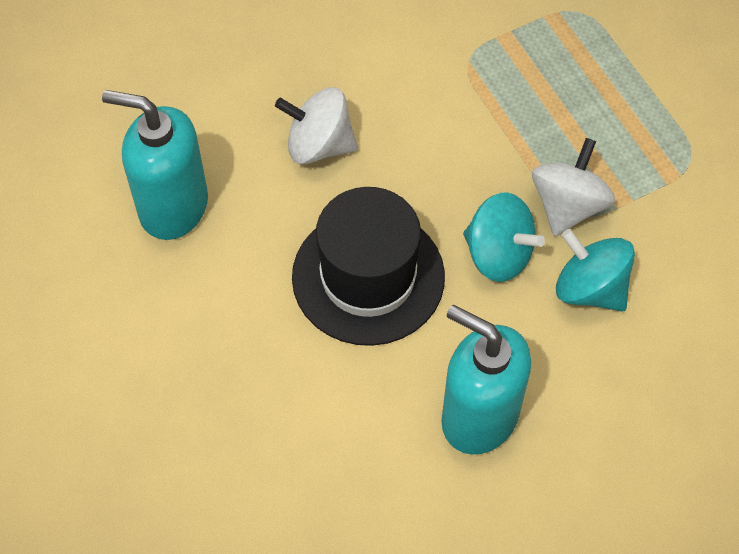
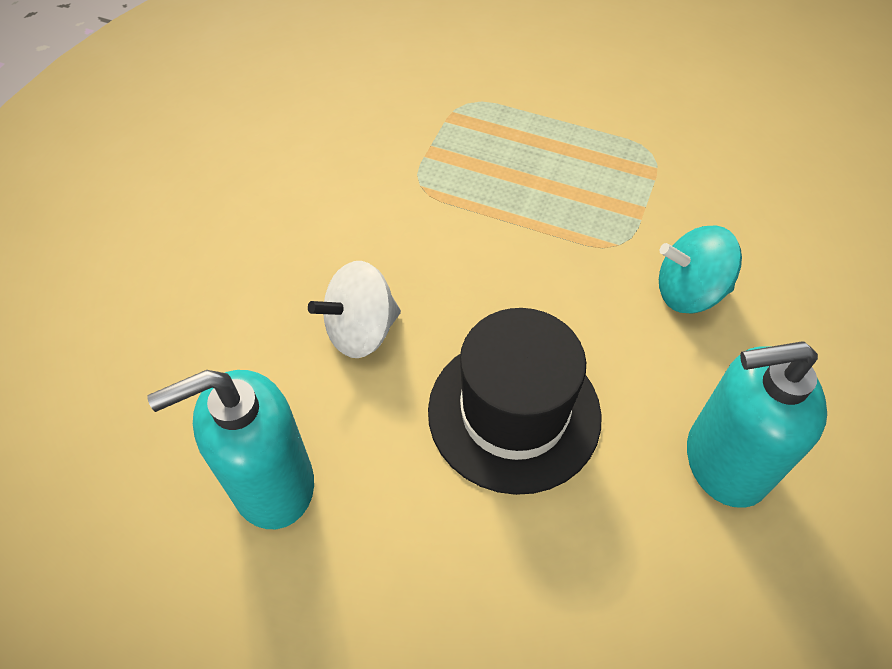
camera: 40 degrees left, 5 degrees down
(498, 254) = (596, 315): turquoise spinning top -> none
(568, 205) = (606, 242): white spinning top -> none

